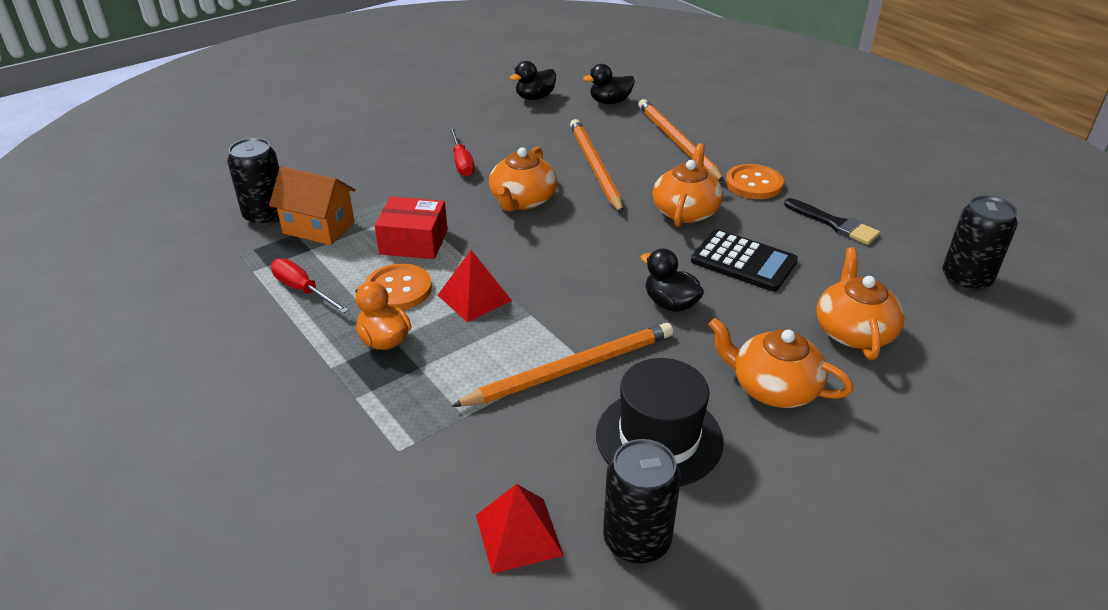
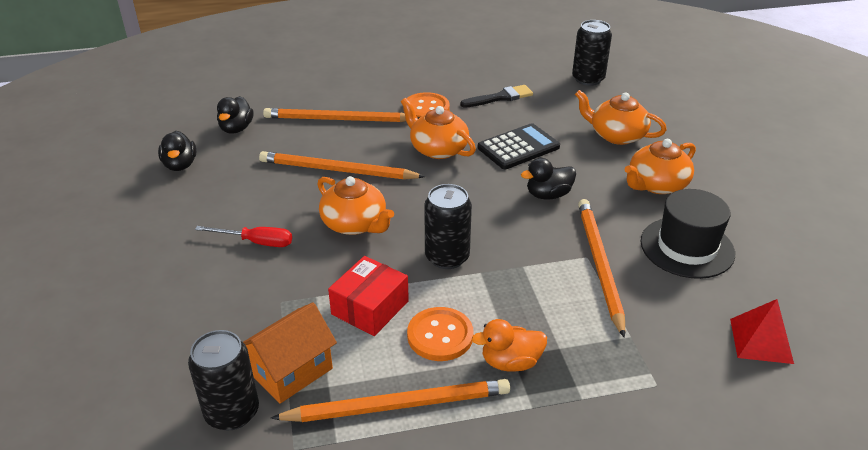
camera: 65 degrees left, 0 degrees up
(303, 290) = (398, 405): red screwdriver -> orange pencil
(474, 297) = (481, 291): red pyramid -> none
(637, 540) = (776, 287): black can -> black can (447, 257)

